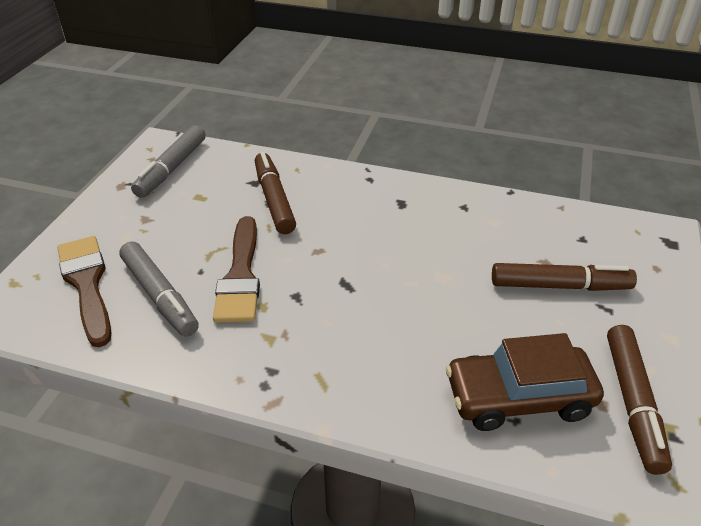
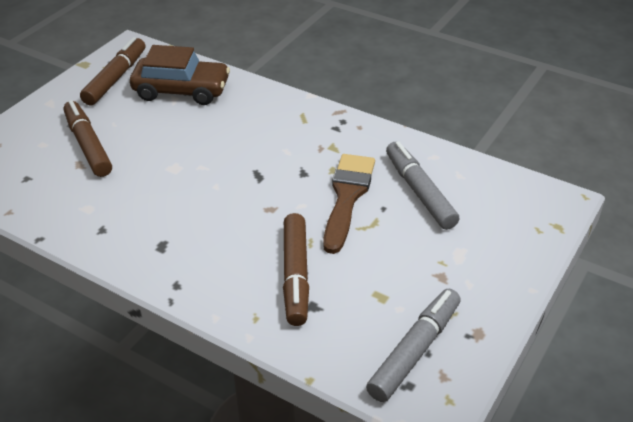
camera: 165 degrees left, 0 degrees up
(87, 284) = (487, 213): brown brush -> none
(559, 286) = (88, 145): brown marker -> brown marker turned 45 degrees clockwise

